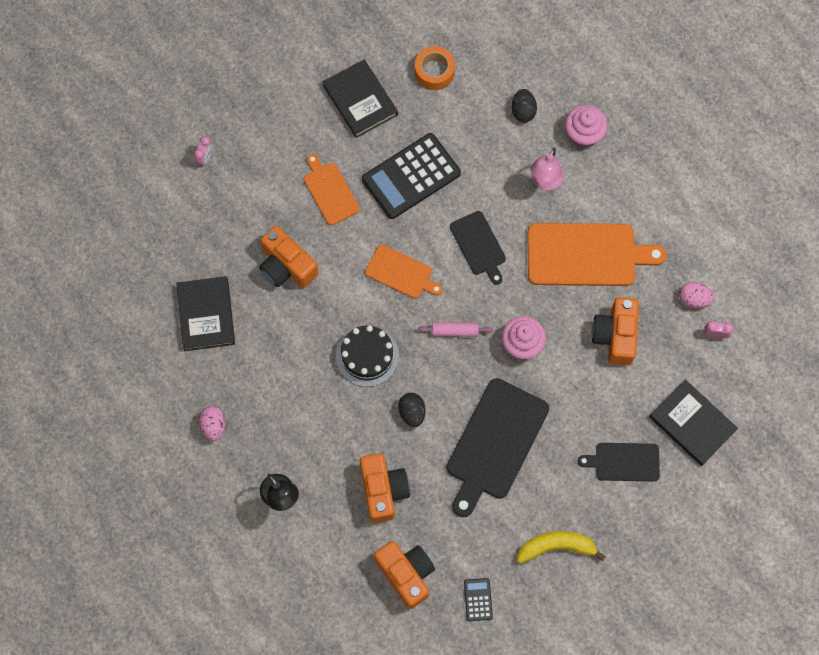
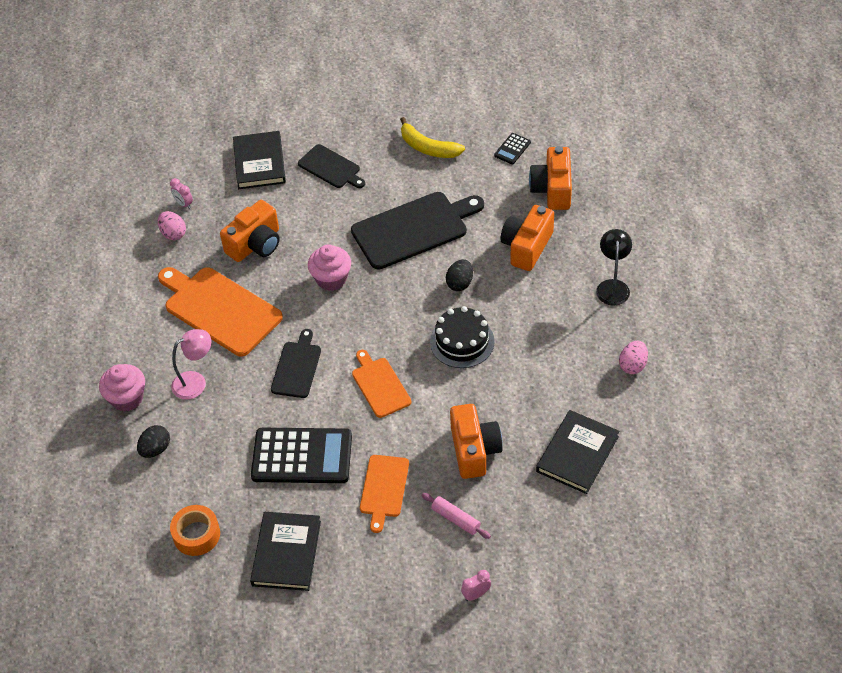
camera: 140 degrees left, 20 degrees down
(455, 331) = (375, 318): pink rolling pin -> pink rolling pin (456, 519)

